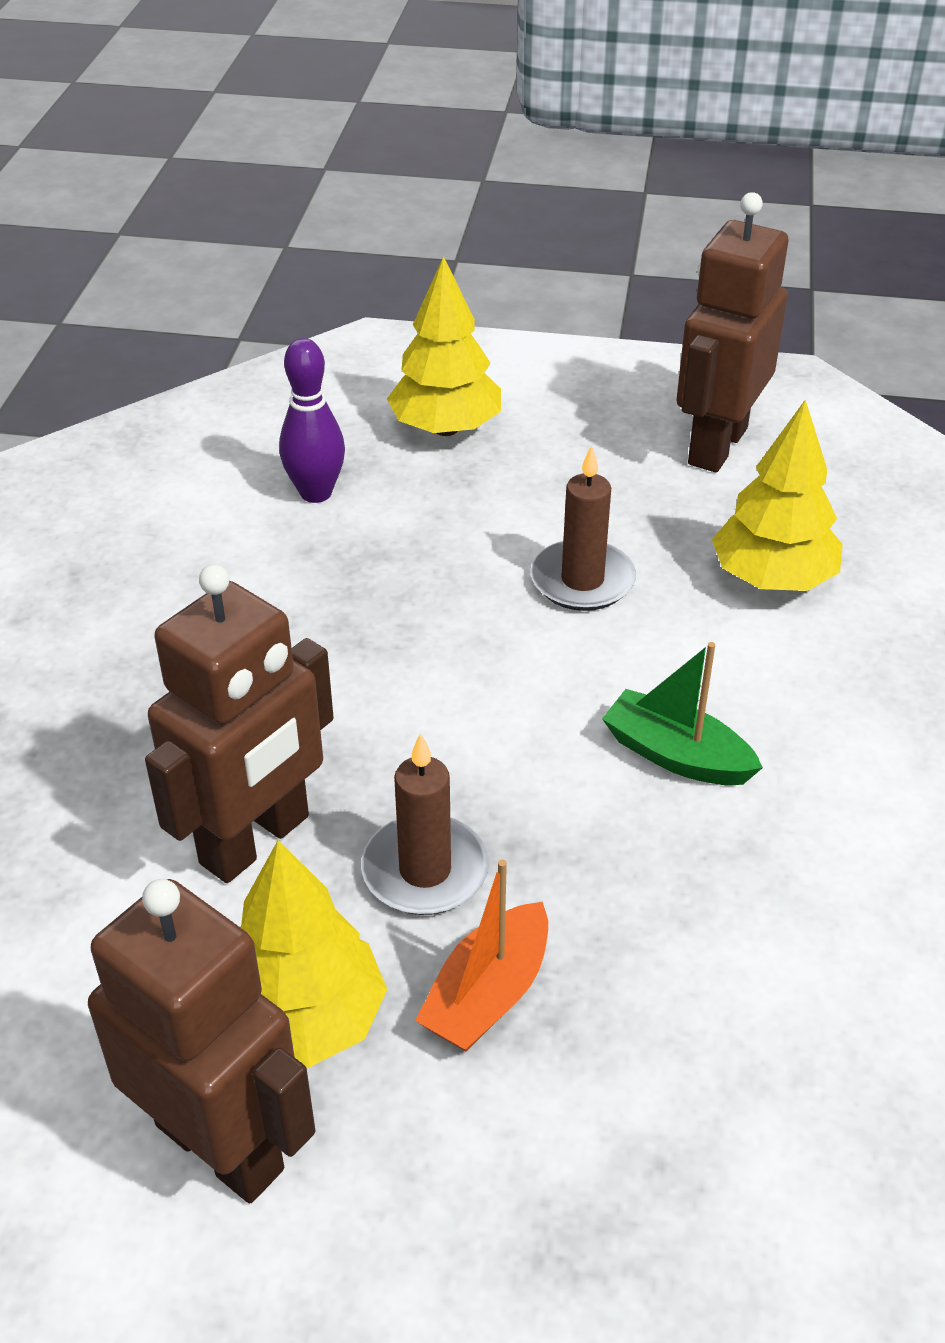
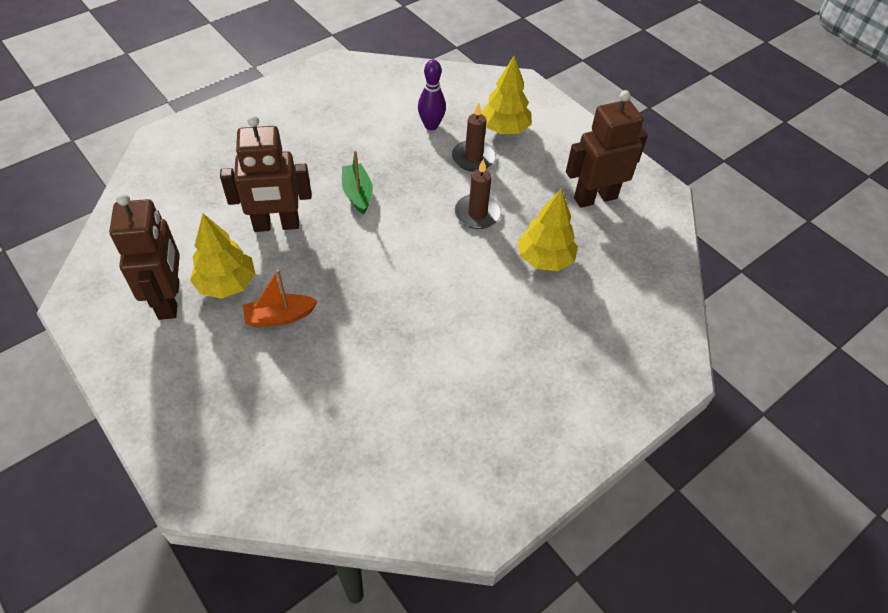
camera: 40 degrees right, 10 degrees up
(425, 870) = (309, 269): brown candle -> brown candle (473, 158)
(676, 755) = (427, 292): green boat -> green boat (357, 194)

